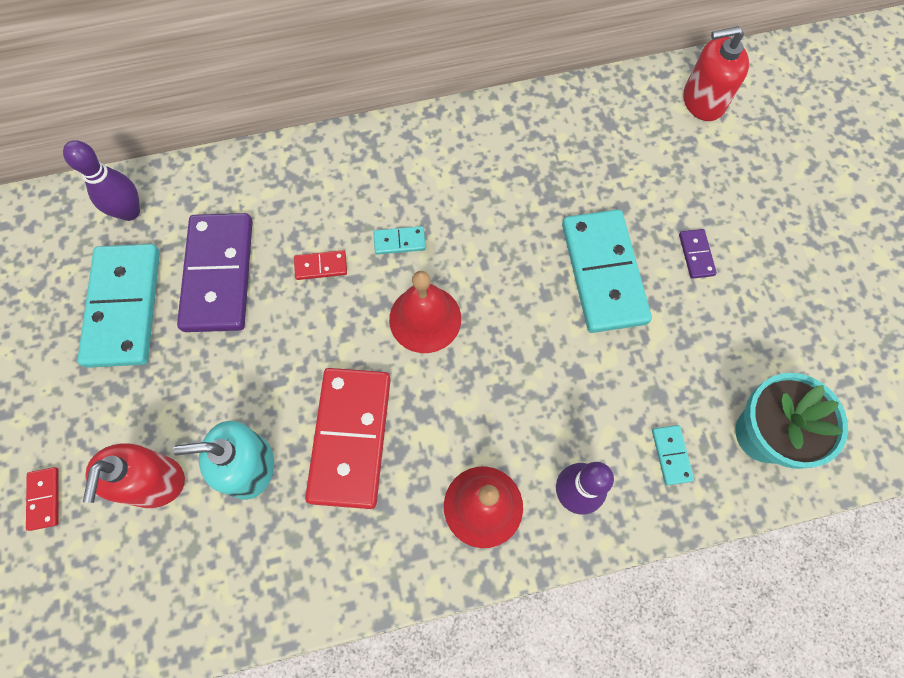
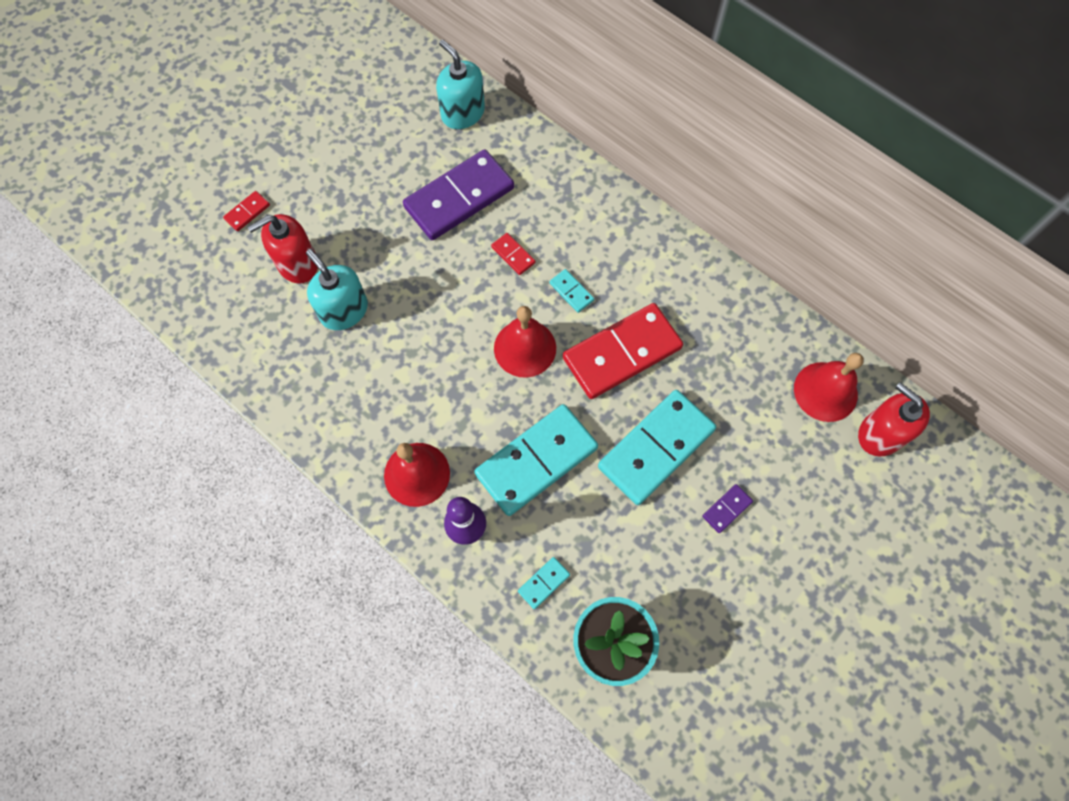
camera: 55 degrees right, 0 degrees up
(124, 307) = (395, 161): turquoise domino -> turquoise domino (536, 461)
(130, 212) = (463, 113): purple bowling pin -> turquoise soap dispenser
(350, 438) = (405, 358): red domino -> red domino (622, 353)
(640, 113) = (825, 391): none -> red bell

